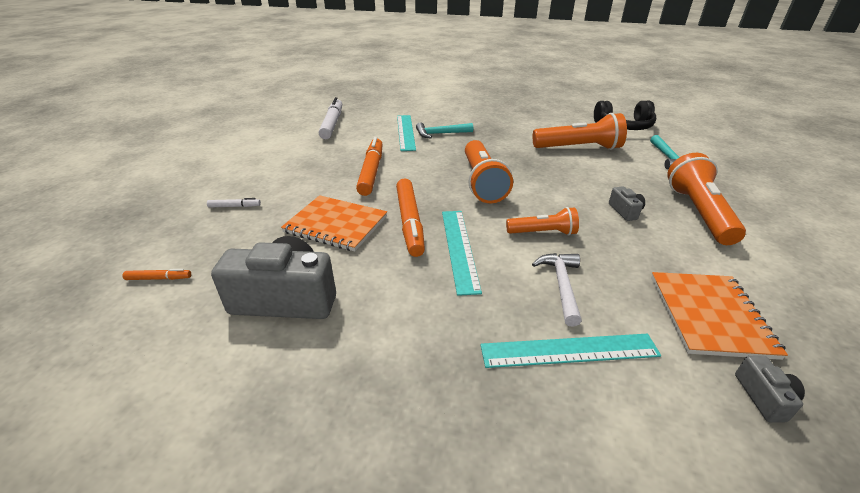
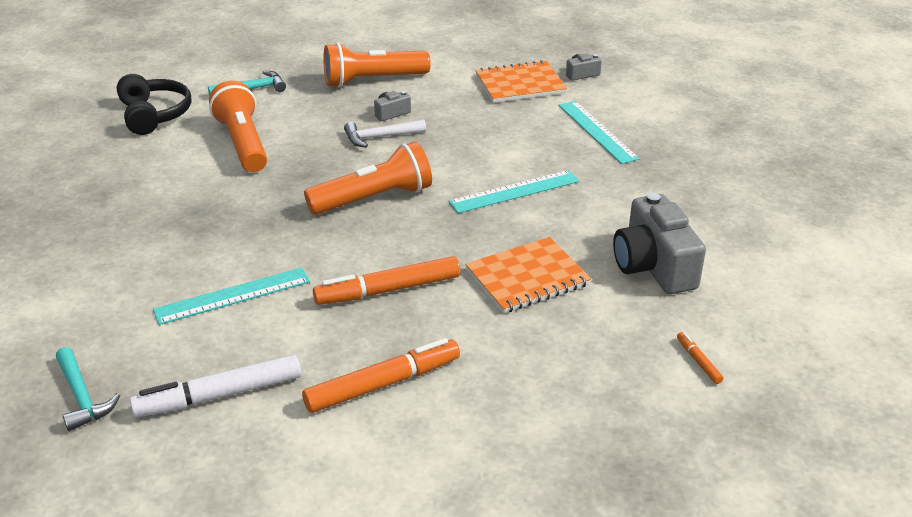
camera: 110 degrees left, 0 degrees up
(234, 206) = (545, 377): white marker -> none
(336, 224) = (527, 277): orange notebook -> orange notebook turned 60 degrees clockwise
(410, 222) = (489, 229): orange marker -> orange marker (383, 384)
(440, 134) = (229, 259): turquoise hammer -> turquoise hammer (82, 397)
(543, 233) = (458, 152): orange flashlight -> none
(561, 285) = (530, 138): white hammer -> white hammer (380, 137)

